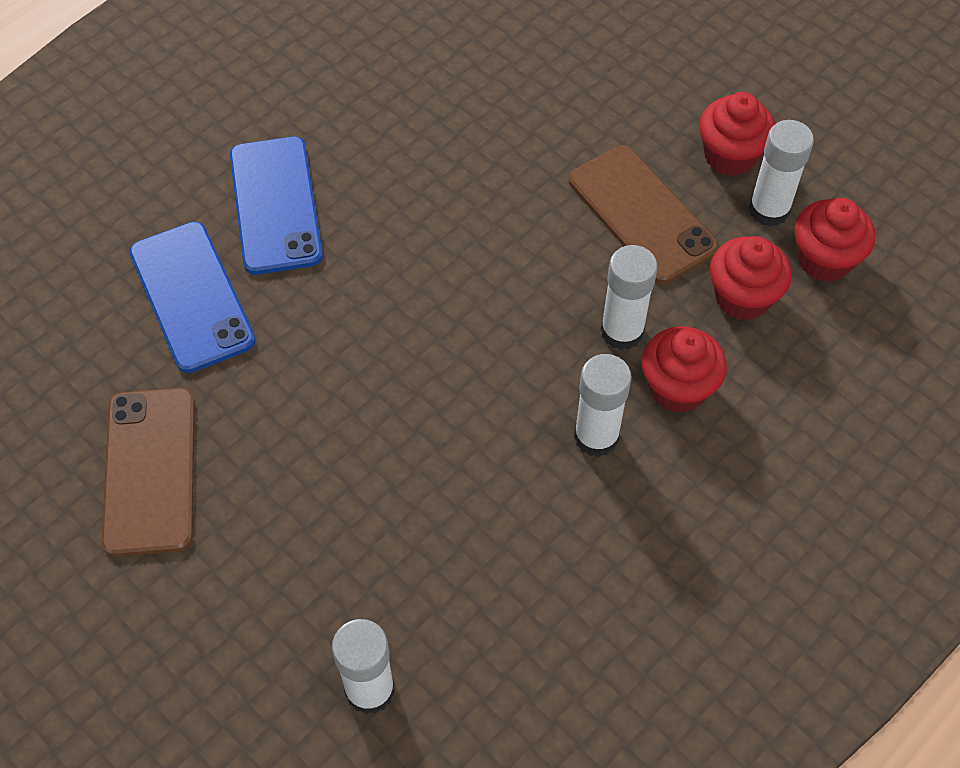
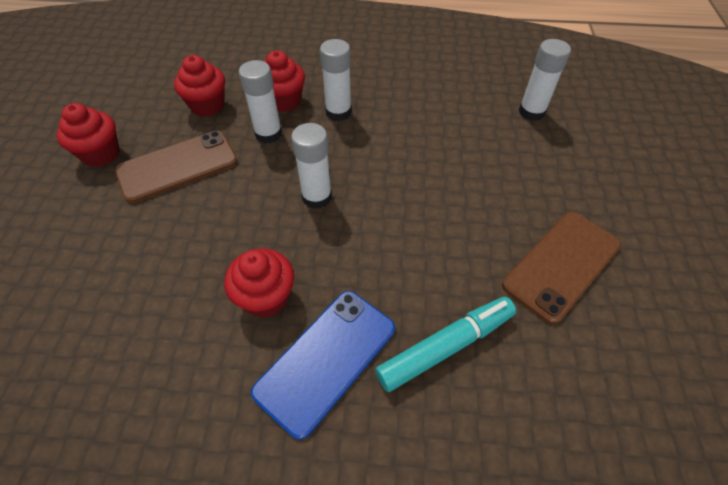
camera: 130 degrees left, 5 degrees down
(192, 297) = (445, 347): blue phone -> turquoise marker
(641, 214) = (177, 166): brown phone -> brown phone turned 45 degrees clockwise
(769, 210) = (136, 122): white glue stick -> white glue stick (317, 197)
(824, 260) = (158, 91): red cupcake -> red cupcake (266, 297)

